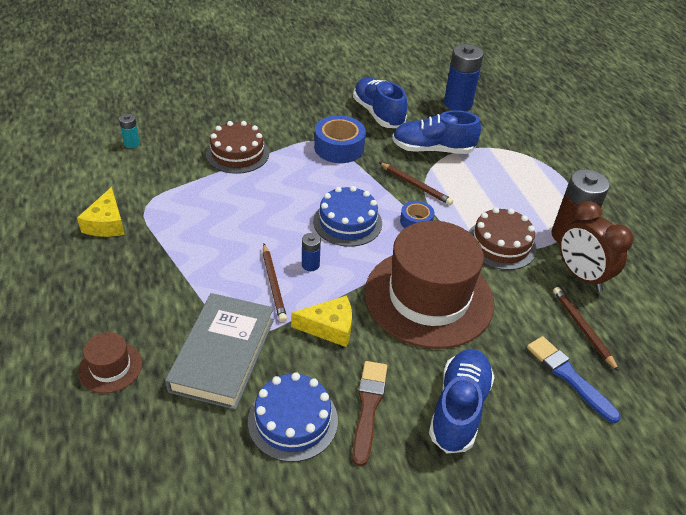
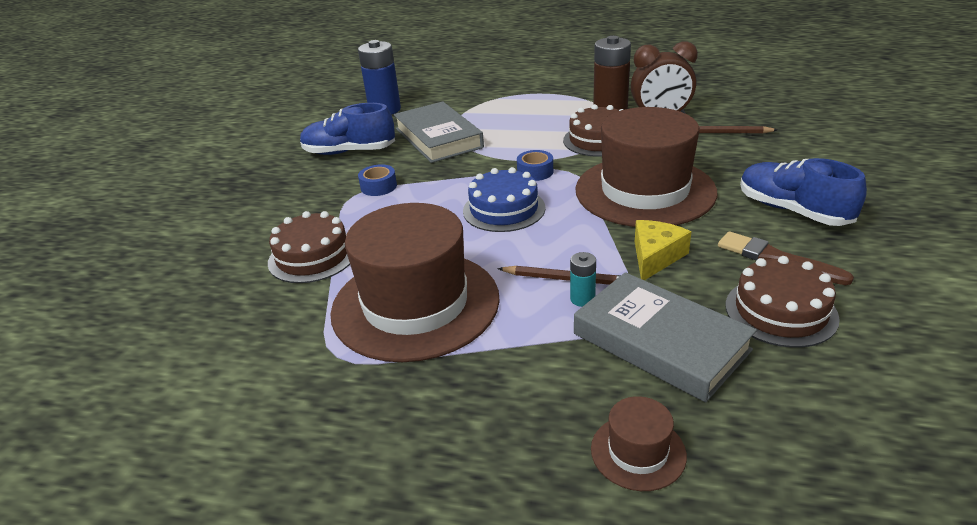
camera: 55 degrees left, 10 degrees down
(106, 223) = (339, 404): yellow cheese -> none
(132, 144) = (185, 345): turquoise battery -> turquoise battery (582, 299)
(209, 219) = (415, 304): none -> brown hat
(293, 420) = (780, 311): blue cake -> brown cake
(310, 265) = (552, 247): blue battery -> none
(339, 147) = (378, 186): blue tape -> blue tape, size x0.58
(416, 185) = (482, 159): brown pencil -> none
(433, 149) = (438, 138): blue shoe -> grey book
(569, 377) = (773, 152): blue brush -> none

